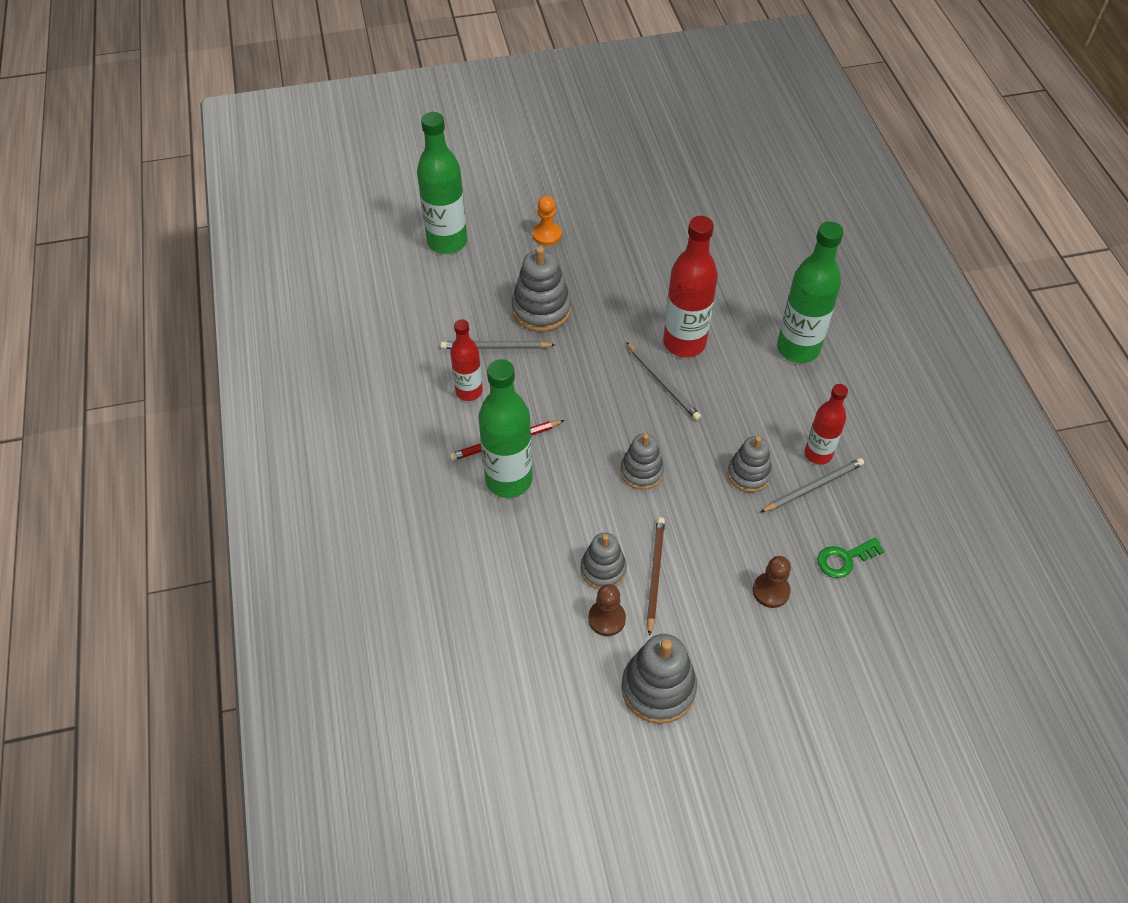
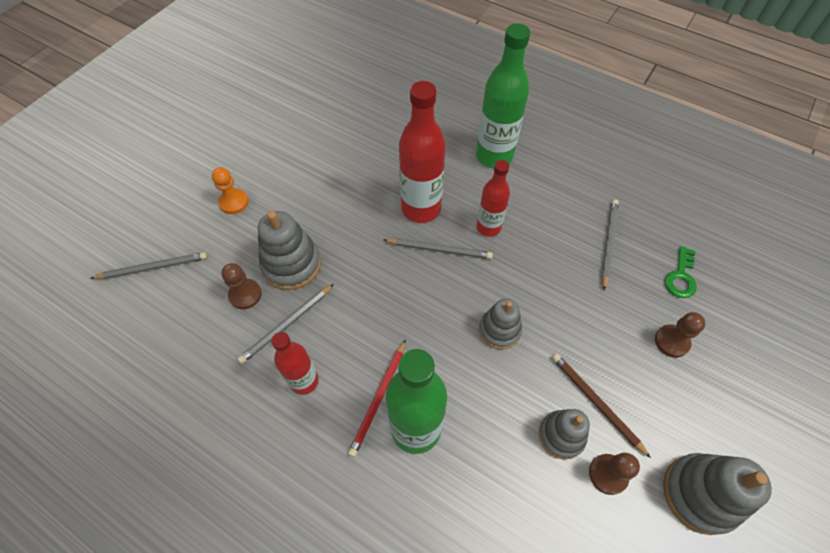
camera: 45 degrees left, 5 degrees up
(447, 242) = (153, 267): green bottle -> grey pencil
(488, 306) = (245, 295): none -> brown pawn
(749, 474) = (564, 269): grey stacking toy -> none
(818, 454) = (585, 218): red bottle -> red bottle (488, 227)

